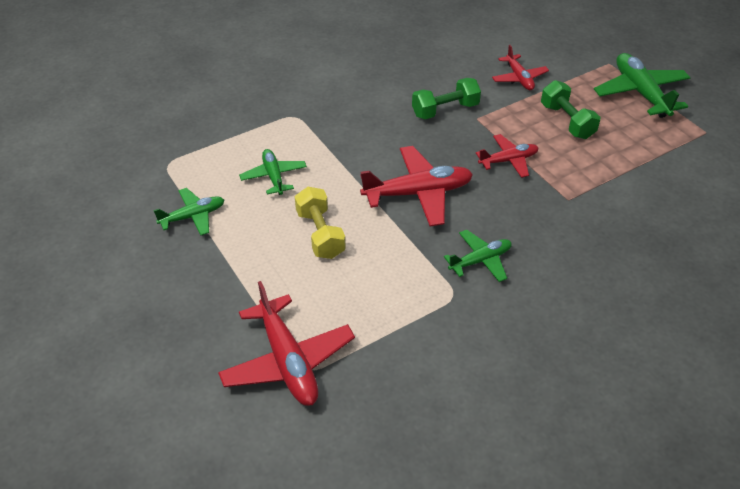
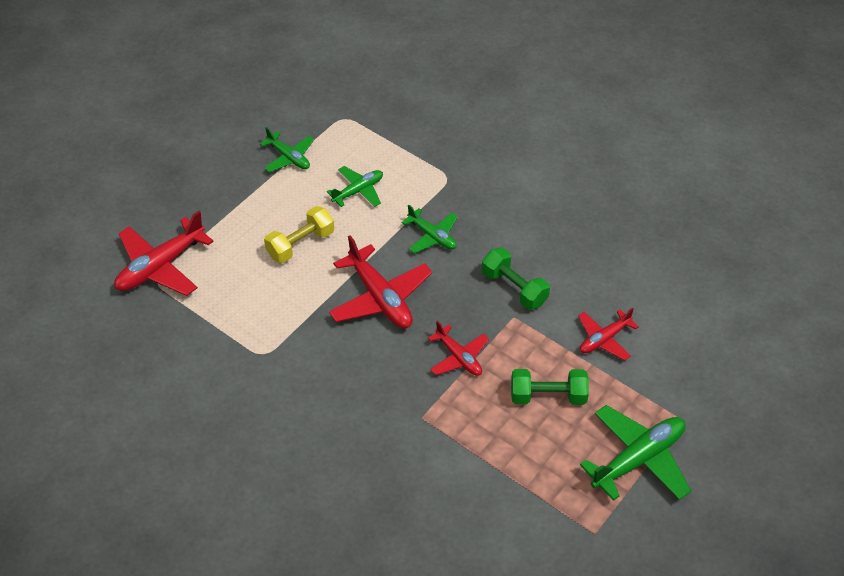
camera: 70 degrees right, 5 degrees up
(480, 260) = (311, 364): green plane -> green plane (432, 236)
(567, 121) = (548, 396): green dumbbell -> green dumbbell turned 45 degrees clockwise

